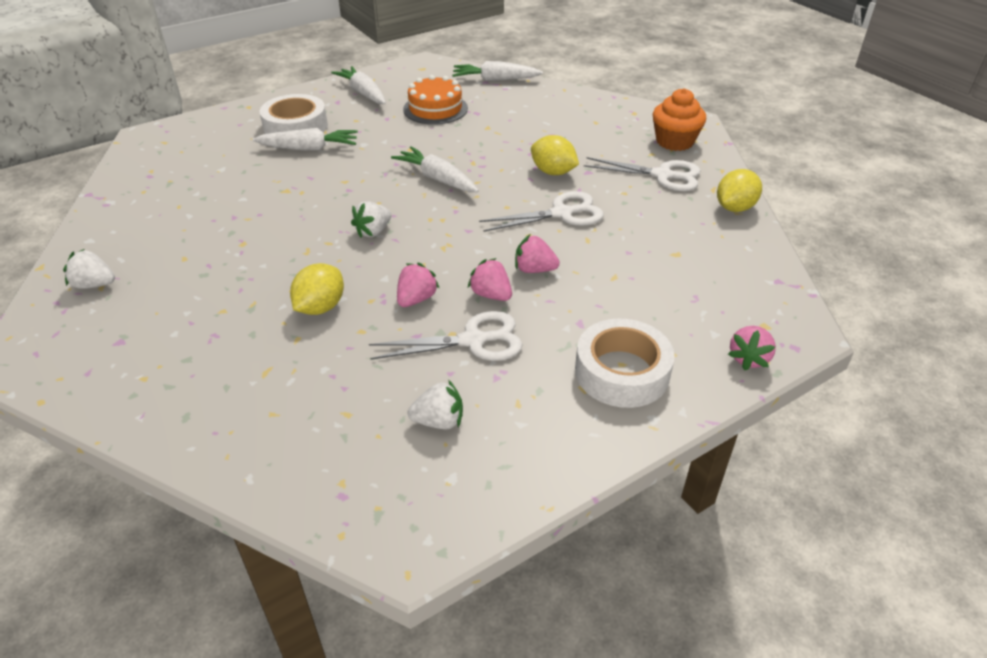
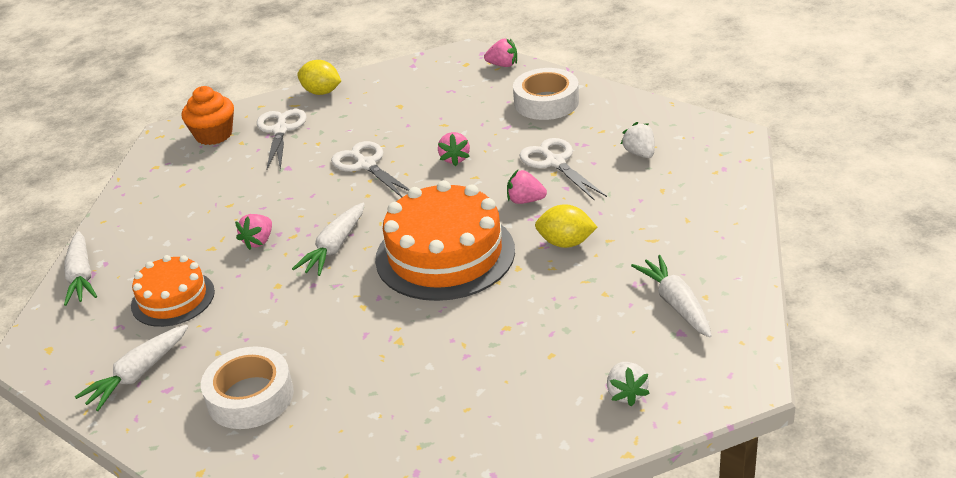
camera: 105 degrees left, 5 degrees down
(309, 148) = (301, 361): white carrot -> white carrot (676, 304)
(373, 231) = (445, 254): white strawberry -> orange cake
(491, 295) = (498, 169): pink strawberry -> pink strawberry (258, 241)
(553, 172) = (296, 185): yellow lemon -> none

